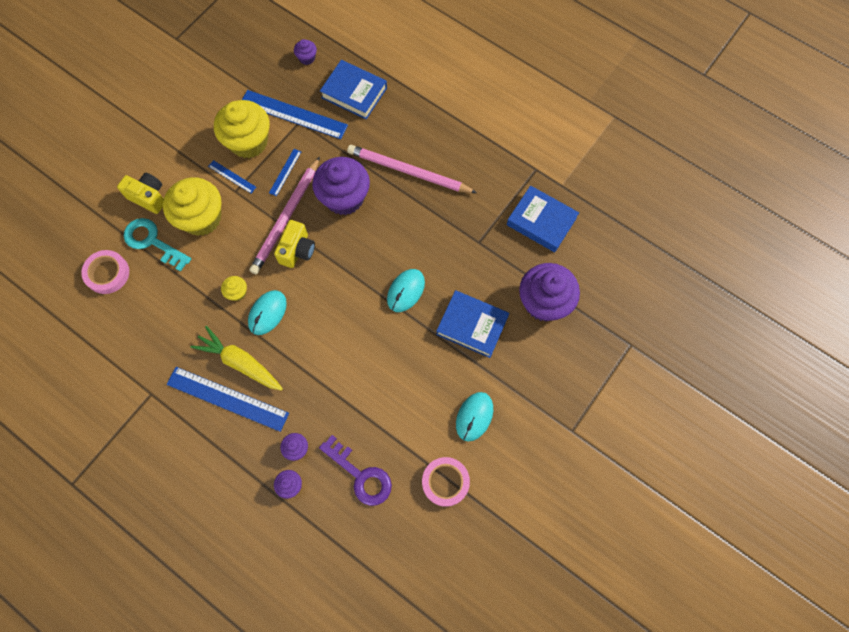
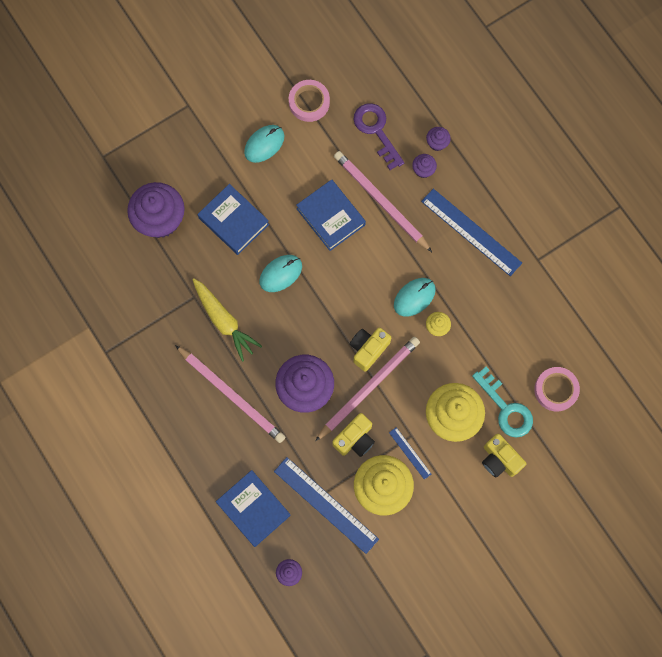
camera: 160 degrees left, 5 degrees up
(240, 362) = (451, 260): yellow carrot -> yellow carrot (224, 321)
(285, 172) = (355, 439): blue ruler -> yellow camera
(331, 398) = (381, 201): none -> pink pencil
(541, 221) = (126, 296): blue book -> blue book (330, 217)

